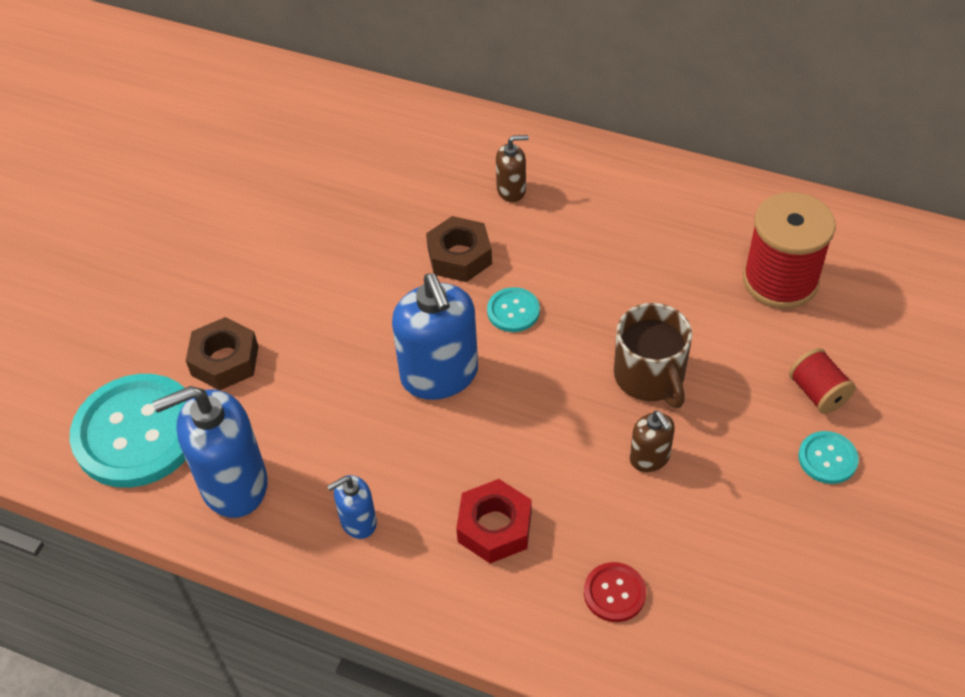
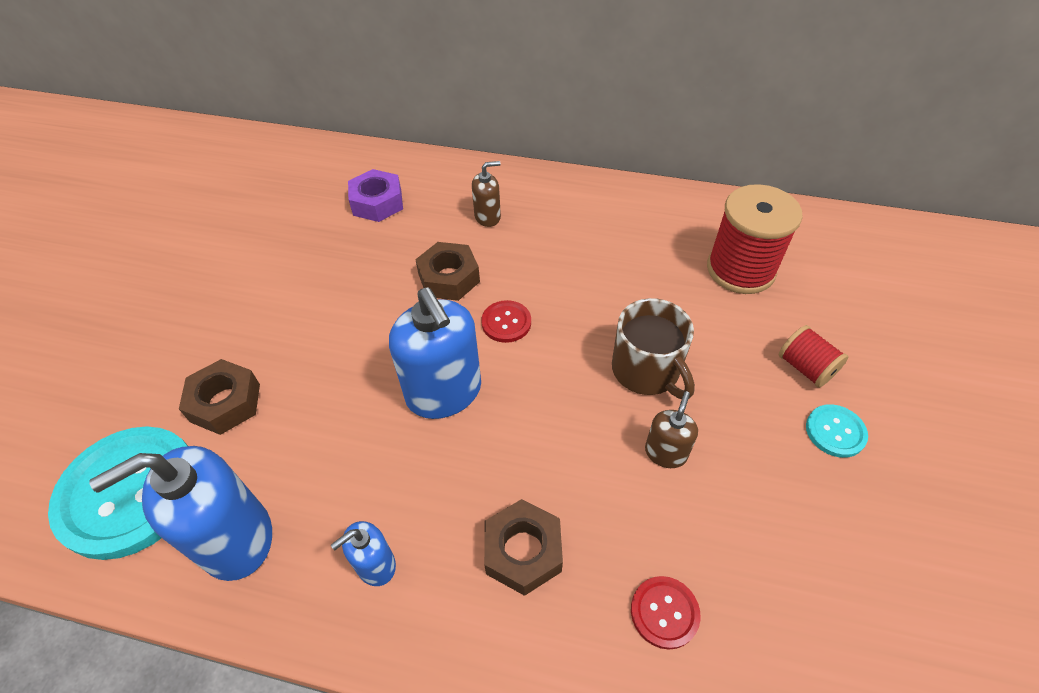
camera: 10 degrees left, 0 degrees up
(391, 161) = (377, 202): none -> purple nut
(494, 527) = (523, 551): red nut -> brown nut
(513, 311) = (506, 322): turquoise button -> red button
(649, 458) = (665, 453): brown soap dispenser -> brown soap dispenser turned 120 degrees counterclockwise

